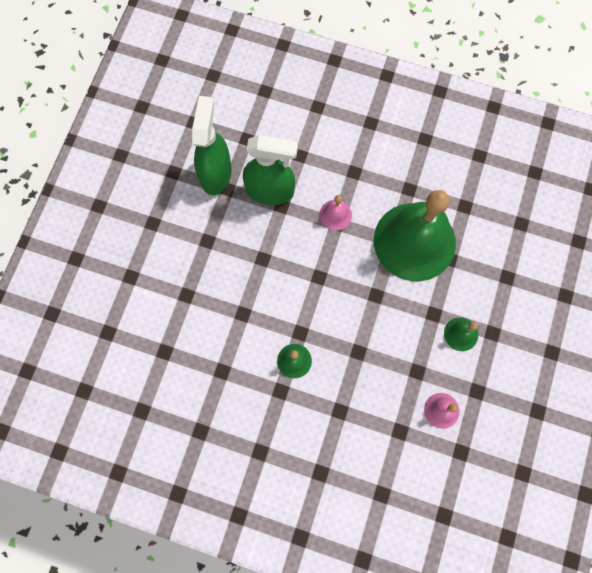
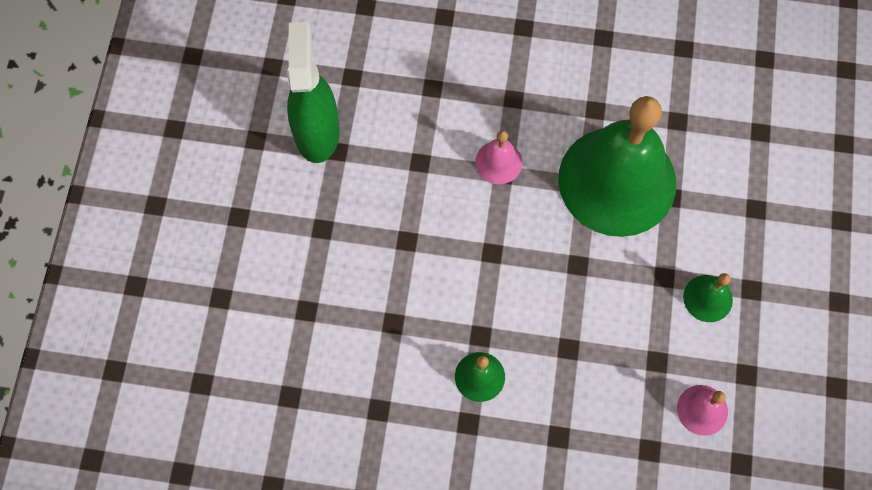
camera: 10 degrees left, 5 degrees down
(270, 191) = (400, 144): green spray bottle -> none

